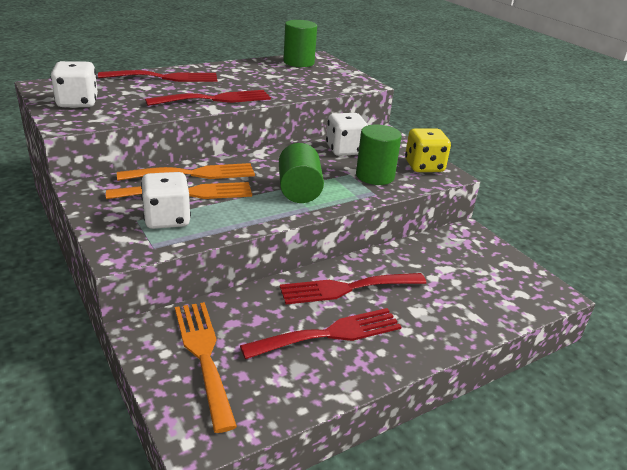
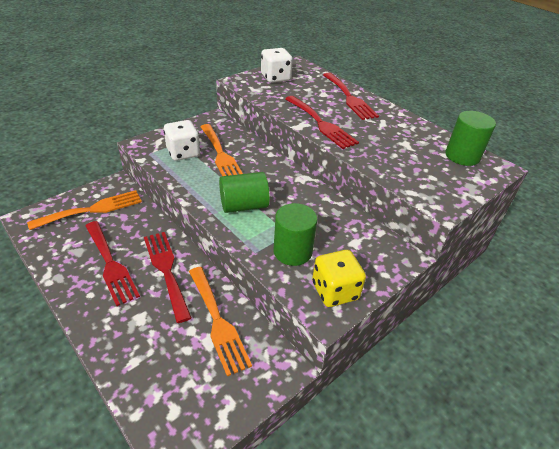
camera: 80 degrees right, 10 degrees up
(194, 174) = (250, 153): orange fork -> orange fork (218, 322)
(345, 150) = (339, 228): white dice -> none

